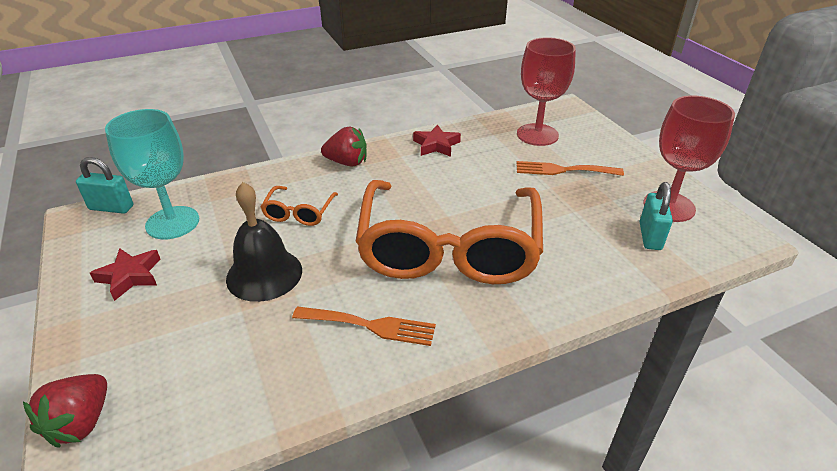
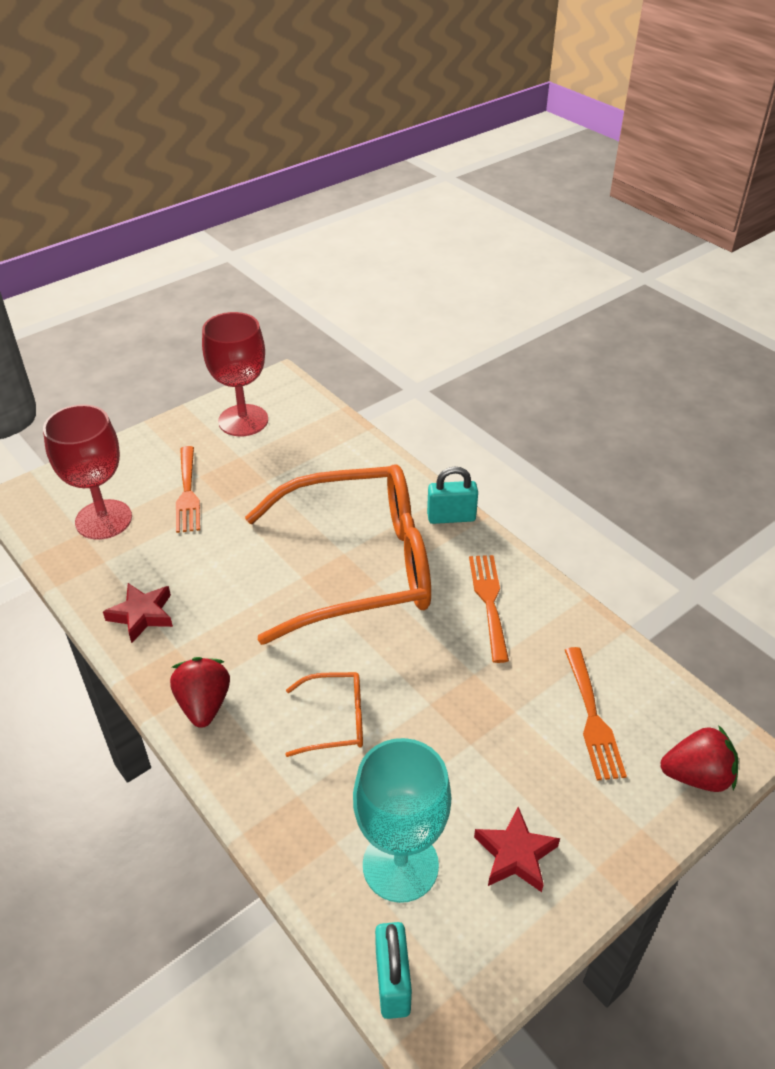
camera: 105 degrees left, 5 degrees up
(197, 362) = (592, 718): none -> orange fork
(264, 274) = (456, 712): black bell -> none
(650, 236) = (296, 433): turquoise padlock -> turquoise padlock (451, 517)

